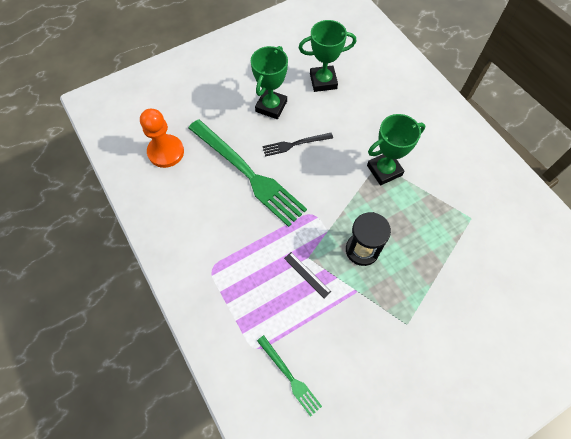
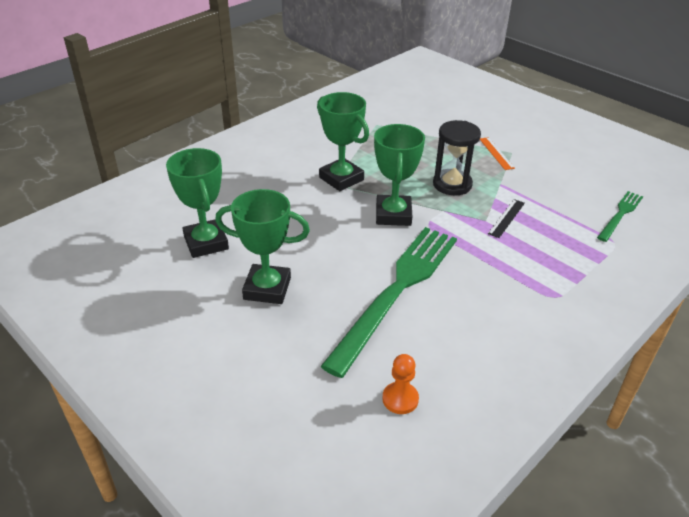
camera: 105 degrees left, 25 degrees down
(166, 152) = (400, 399): orange pawn -> orange pawn, size x0.56
(295, 144) = (329, 253): black fork -> none
(329, 194) = (393, 215): none -> green trophy
(408, 308) = (496, 153): none -> orange ruler

